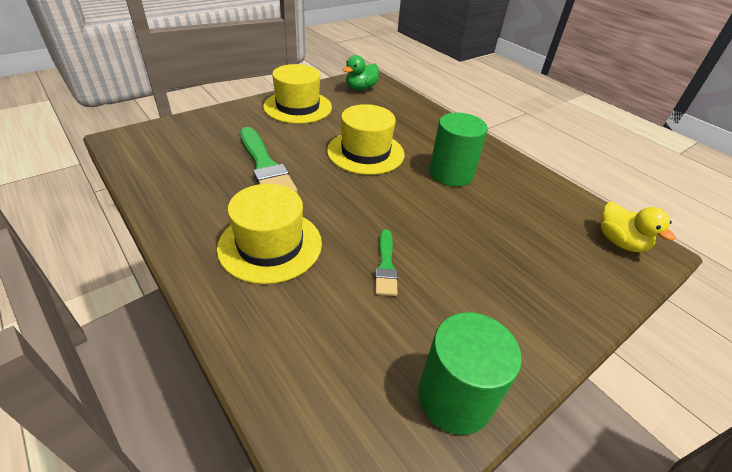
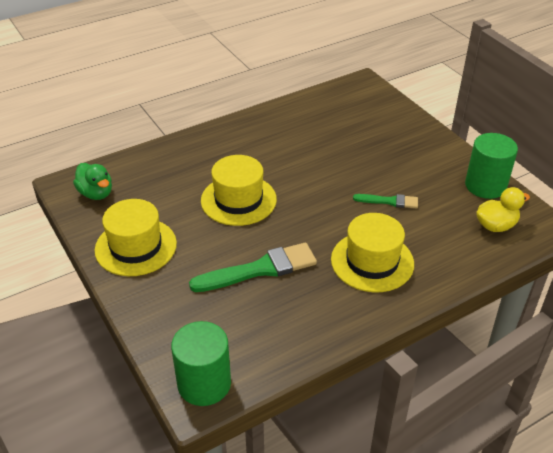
camera: 80 degrees left, 0 degrees up
(451, 173) = (275, 153): green cylinder -> green cylinder (204, 383)
(619, 242) = (357, 93): yellow duck -> yellow duck (496, 225)

